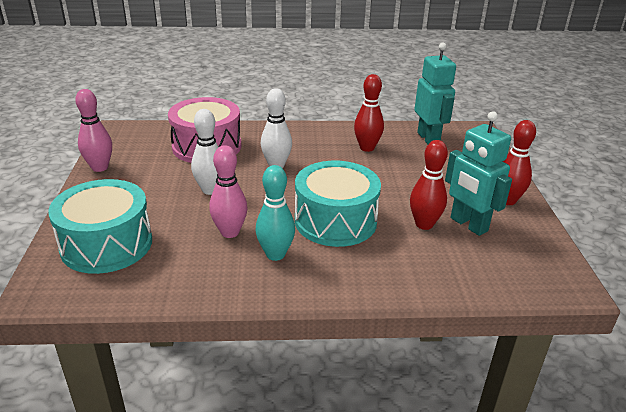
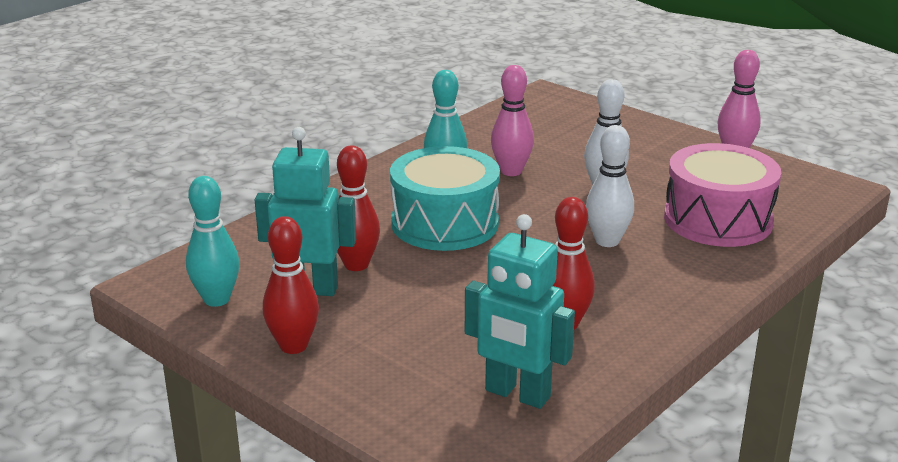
camera: 135 degrees right, 5 degrees down
(106, 244) = (574, 124): turquoise drum -> none
(532, 248) = (216, 299): none -> turquoise bowling pin

